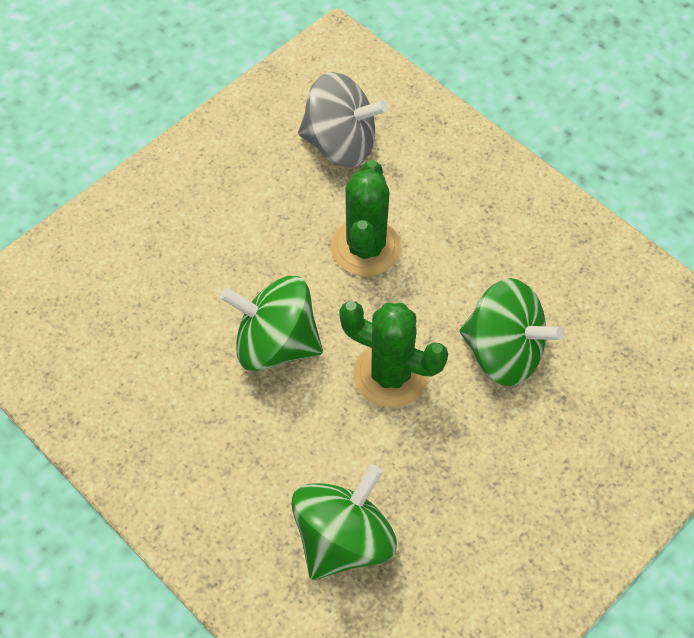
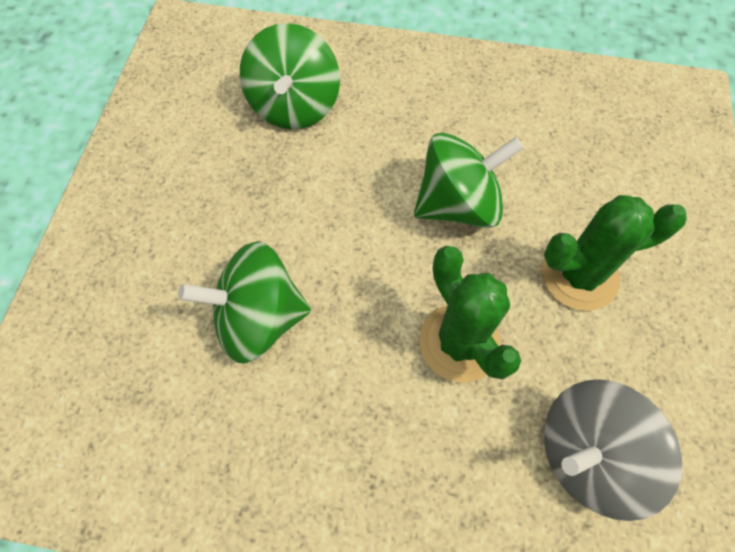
camera: 145 degrees right, 5 degrees up
(390, 375) = (345, 236): green cactus -> green cactus (579, 275)

